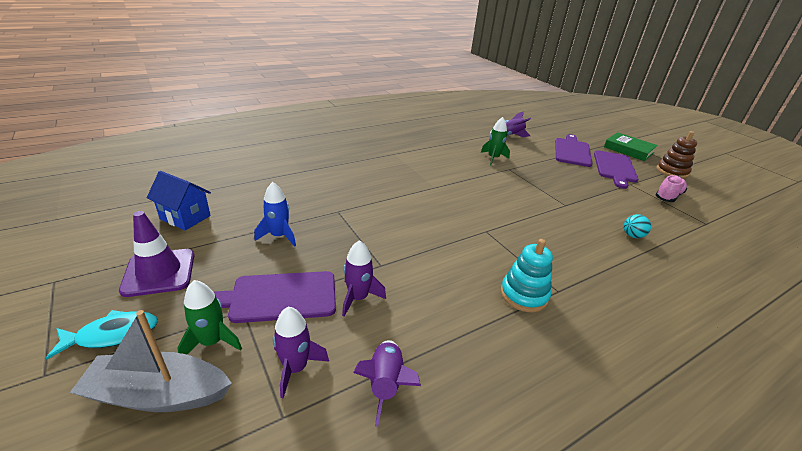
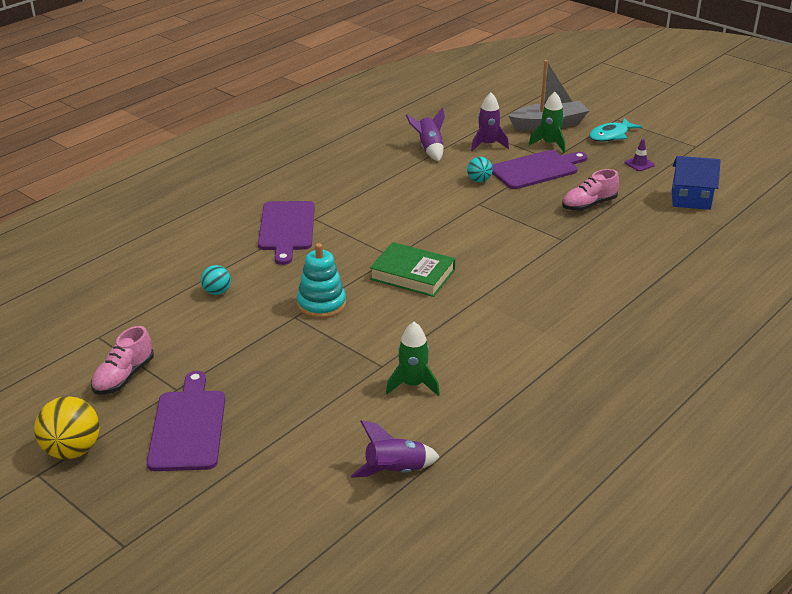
camera: 165 degrees right, 0 degrees up
(159, 272) = (639, 164): purple traffic cone -> purple traffic cone, size x0.46
(279, 236) = (588, 205): blue rocket -> pink shoe
(358, 298) = (479, 180): purple rocket -> turquoise ball
(524, 295) = (346, 209): turquoise stacking toy -> turquoise stacking toy (321, 304)
(572, 151) = (262, 456): purple cutting board -> purple cutting board (286, 228)
(628, 150) = (128, 506): green book -> green book (412, 274)
(672, 171) = (72, 450): brown stacking toy -> yellow ball

